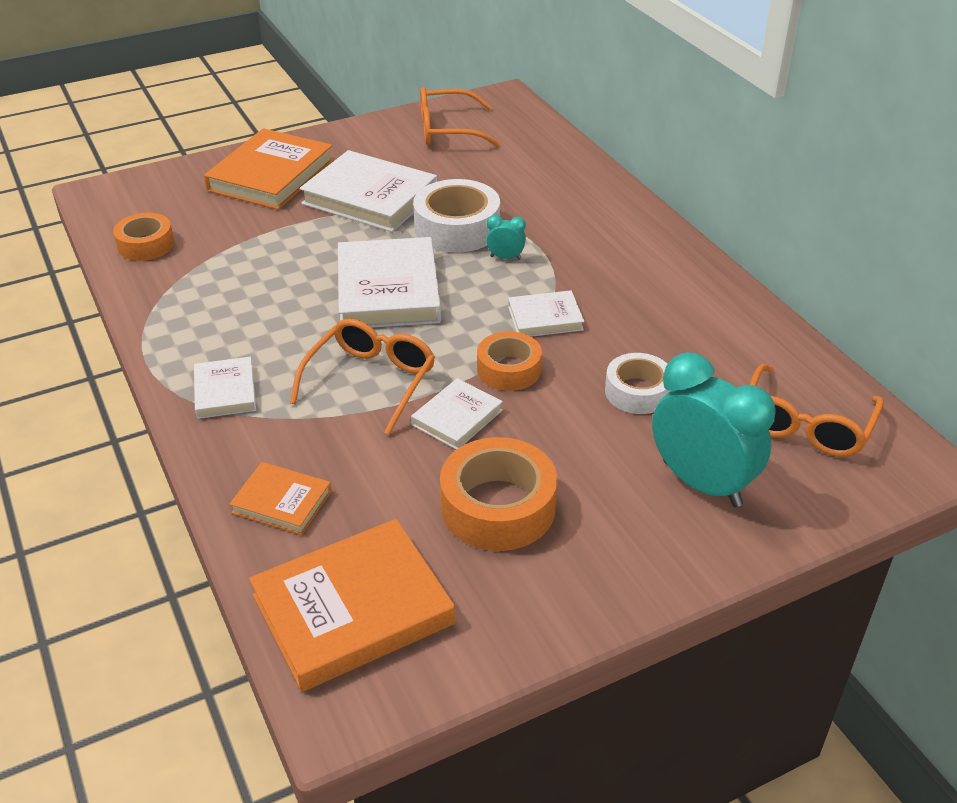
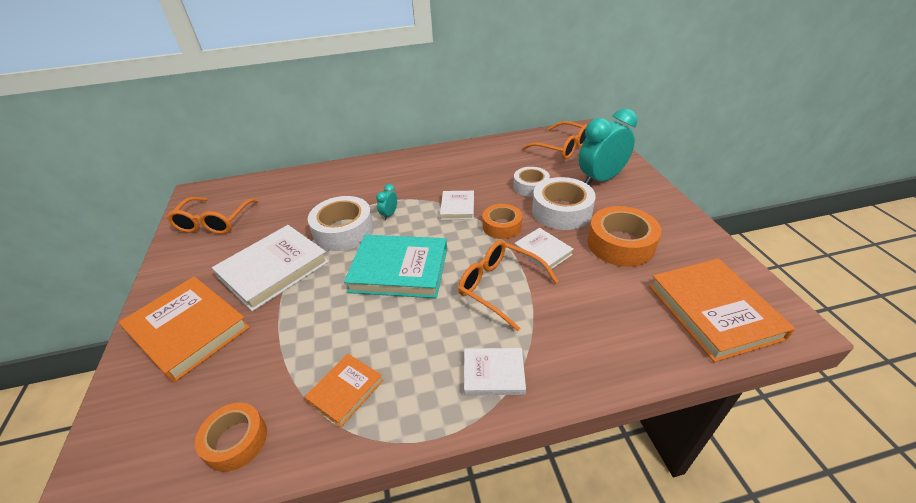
camera: 75 degrees left, 0 degrees up
(282, 502) = (621, 342): orange book -> orange book (345, 391)
(388, 290) = (399, 270): white book -> turquoise book
(572, 433) = (561, 211): none -> white tape

